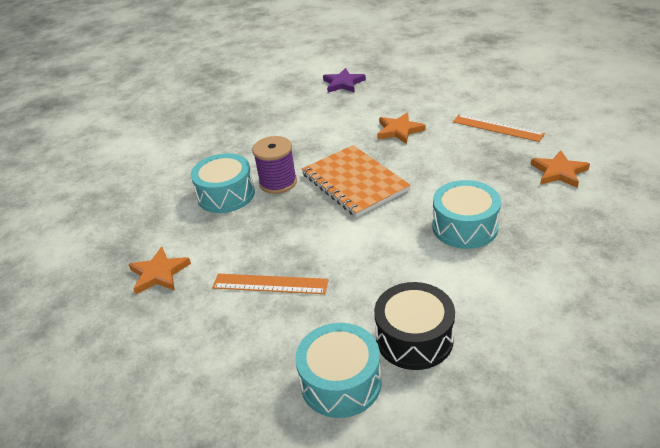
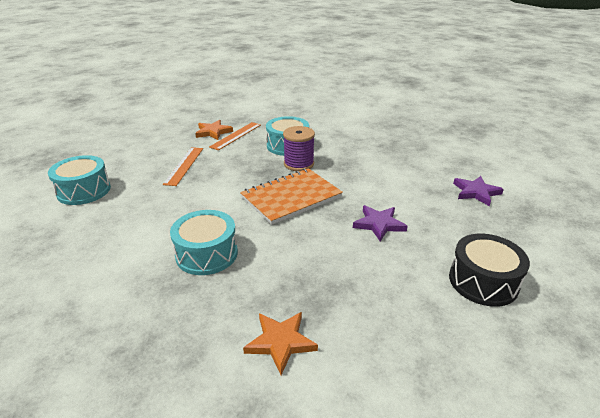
camera: 85 degrees right, 5 degrees down
(399, 130) = (379, 224): orange star -> purple star
(414, 338) = (97, 219): black drum -> black drum (483, 281)
(497, 128) = (388, 300): orange ruler -> orange ruler (236, 135)

